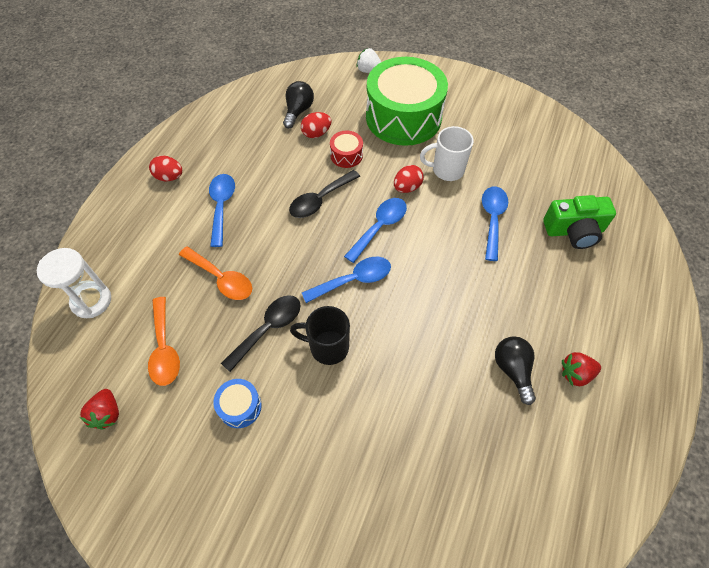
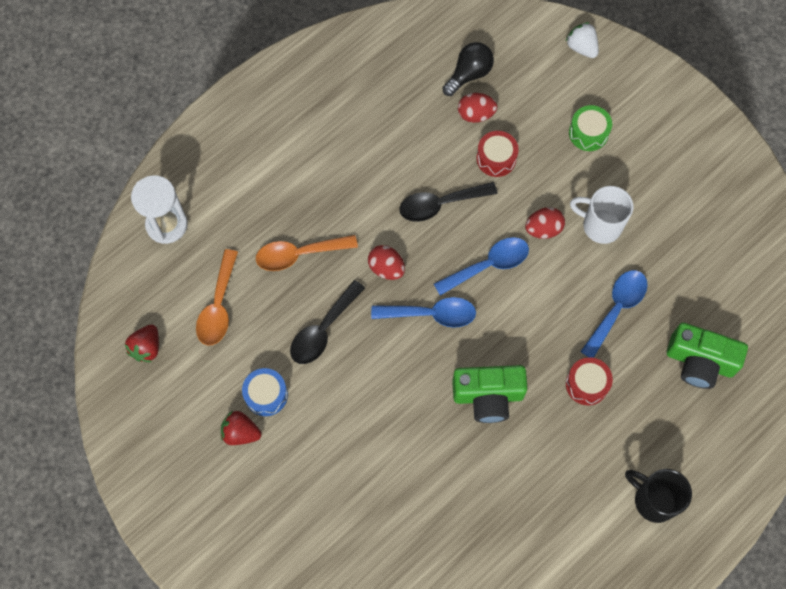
camera: 25 degrees right, 10 degrees up
(169, 177) = (291, 107): red egg -> red egg (386, 268)
(221, 278) = (299, 254): orange spoon -> orange spoon turned 105 degrees clockwise
(222, 206) = (332, 168): blue spoon -> none
(268, 329) = (323, 330): black spoon -> black spoon turned 150 degrees clockwise
(327, 347) = (372, 374): black mug -> black mug (653, 500)
(403, 117) = (588, 133): green drum -> green drum, size x0.41
(433, 323) = (488, 396): none -> green camera
(504, 281) = (587, 384): none -> red drum
(512, 370) = (540, 478): black light bulb -> none
(575, 374) = (601, 510): red strawberry -> red strawberry (240, 433)

